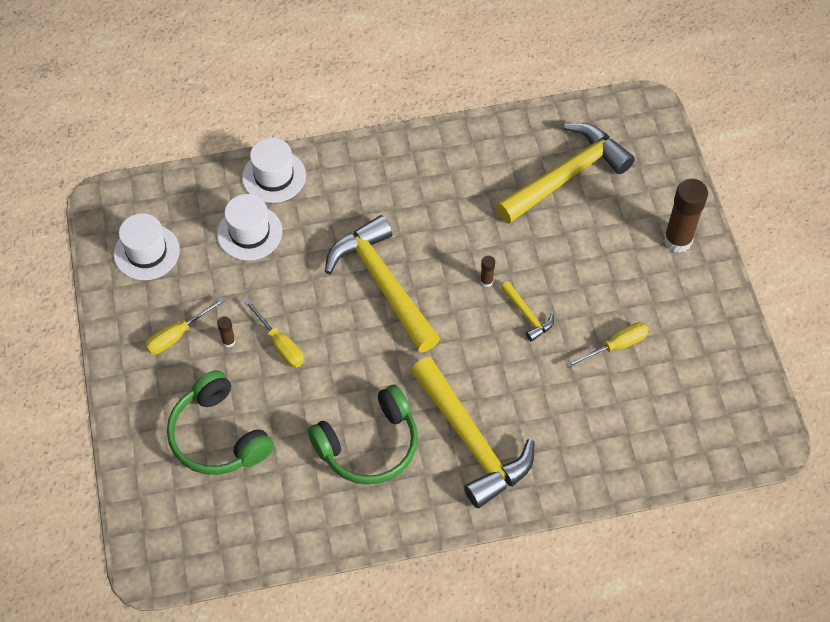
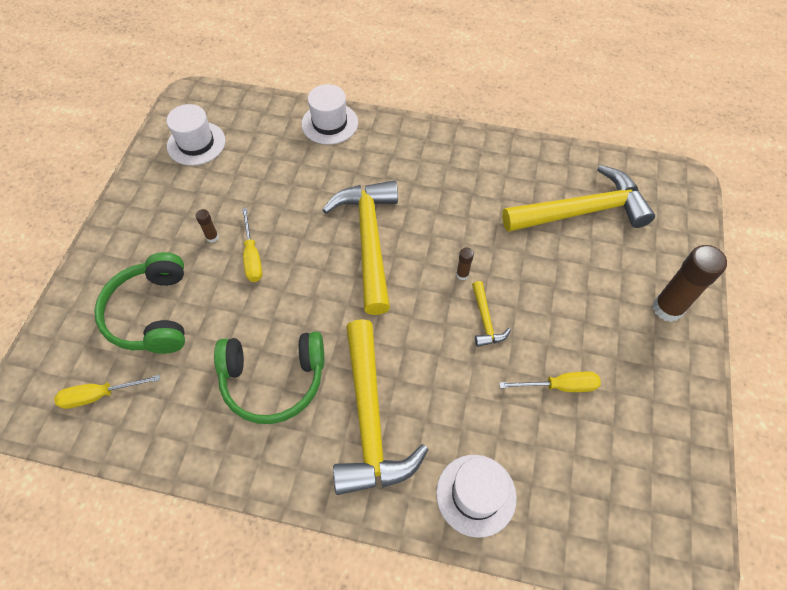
camera: 25 degrees right, 0 degrees up
(177, 335) = (176, 215): yellow screwdriver -> yellow screwdriver (99, 395)
(249, 233) = (284, 158): white hat -> white hat (476, 495)

